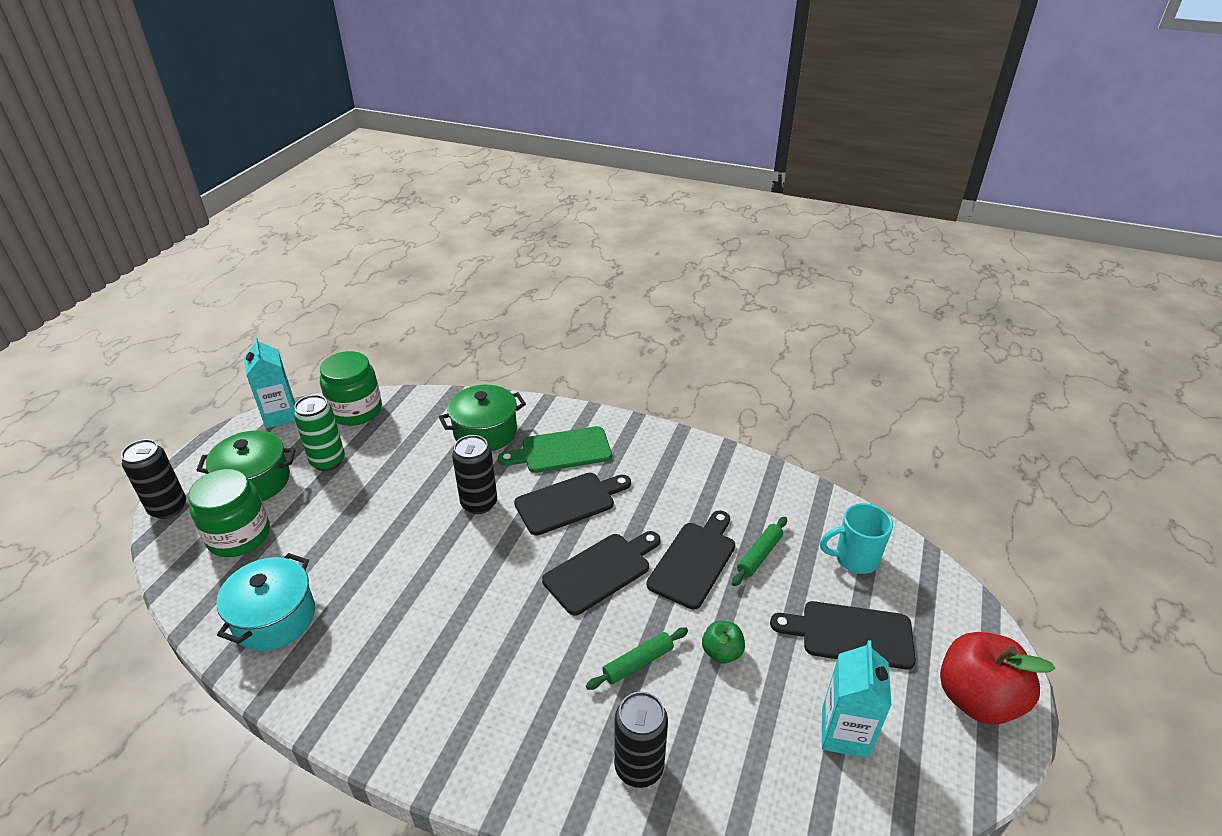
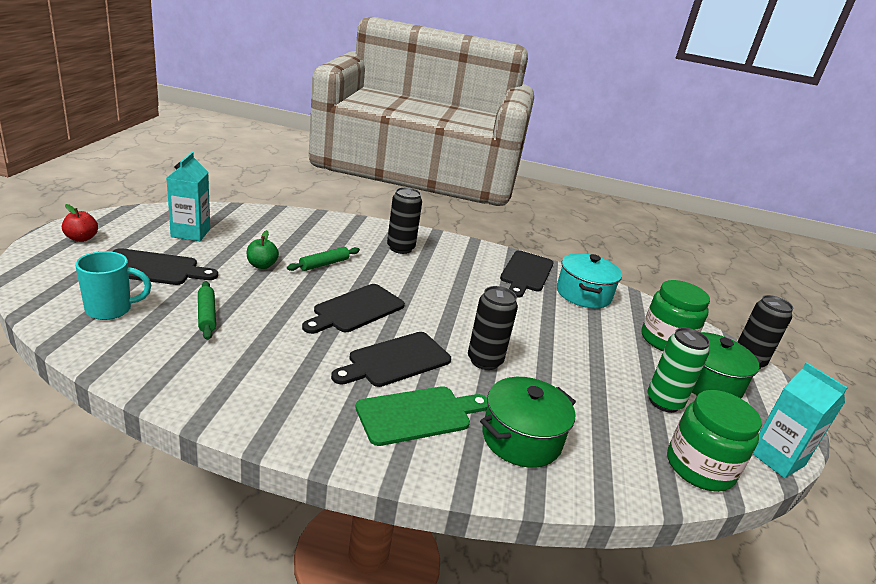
camera: 165 degrees right, 10 degrees down
(639, 767) = (324, 231): black can -> black can (400, 248)
(694, 561) = (271, 313): black cutting board -> black cutting board (526, 273)
(759, 555) = (207, 315): green rolling pin -> green rolling pin turned 45 degrees counterclockwise
(977, 698) = (81, 238): red apple -> red apple, size x0.50

